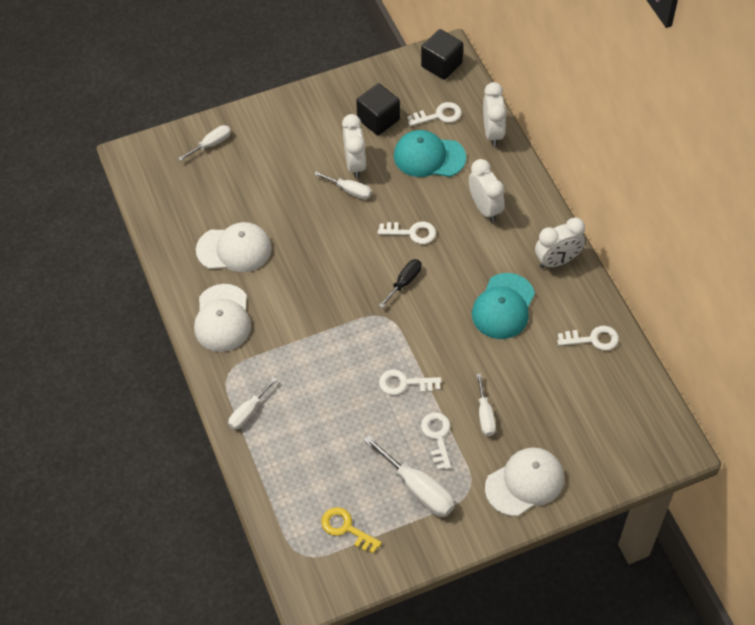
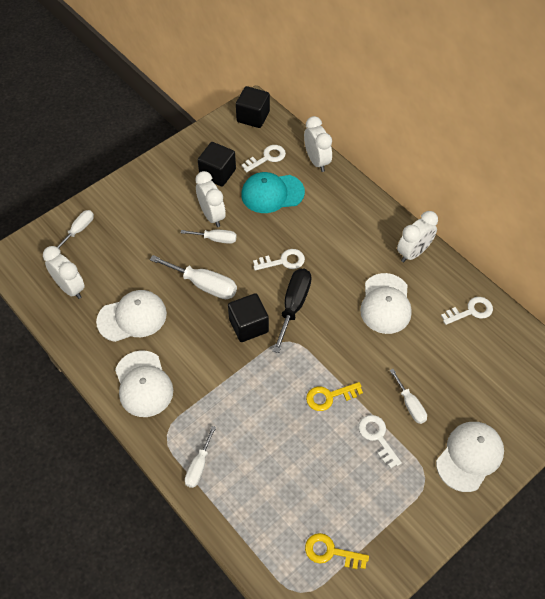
camera: 20 degrees left, 0 degrees up
(349, 290) = (248, 325): none -> black cube
(404, 282) = (293, 306): black screwdriver -> black screwdriver, size x1.63
(405, 383) = (329, 396): white key -> yellow key
(418, 489) = (380, 492): white screwdriver -> white screwdriver (204, 285)
(485, 208) = (336, 224): white clock -> white clock (70, 288)
(503, 306) = (385, 304): turquoise cap -> white cap

